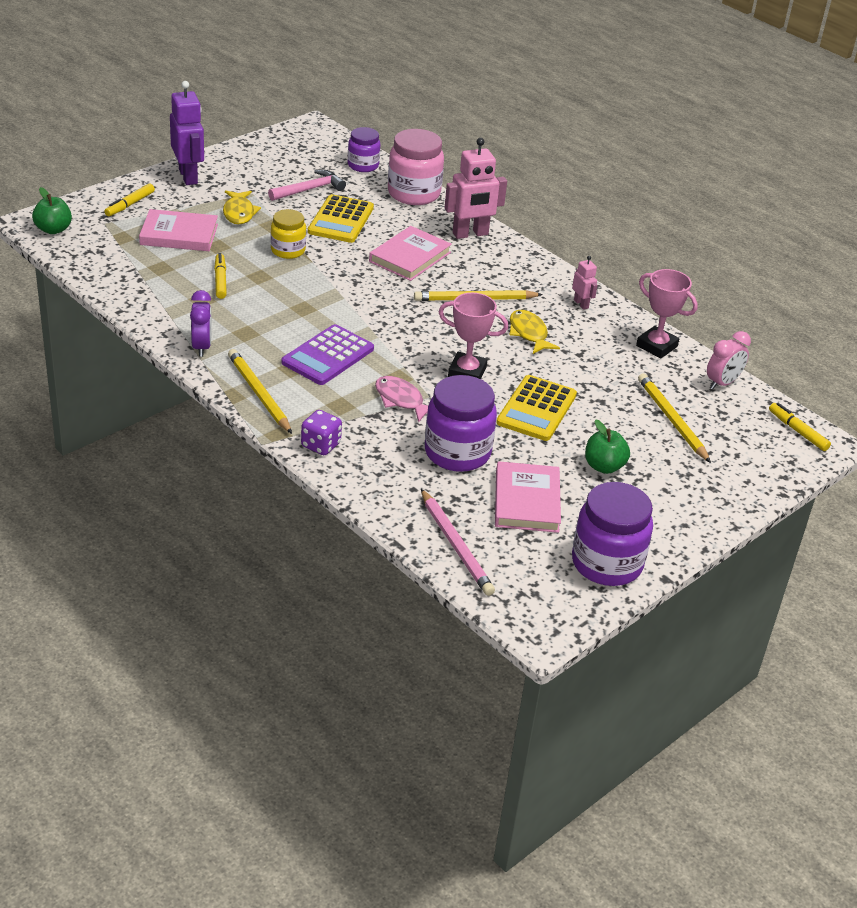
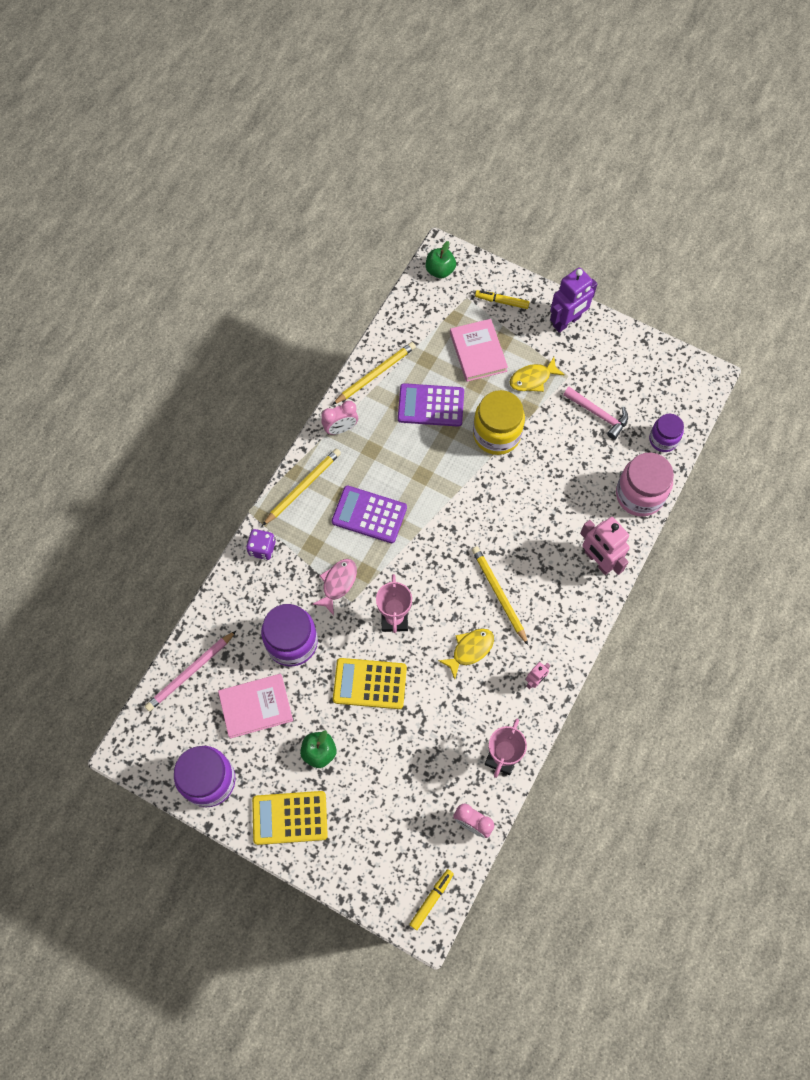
camera: 75 degrees right, 30 degrees up
(202, 347) = (341, 428): purple clock -> pink clock
(220, 280) = (431, 405): yellow marker -> purple calculator
(288, 250) = (496, 434): yellow jar -> yellow jar, size x1.65
(341, 220) = (564, 455): yellow calculator -> yellow calculator (290, 818)
(410, 257) = (535, 525): pink book -> none
(672, 420) = (401, 792): yellow pencil -> yellow pencil (375, 374)

